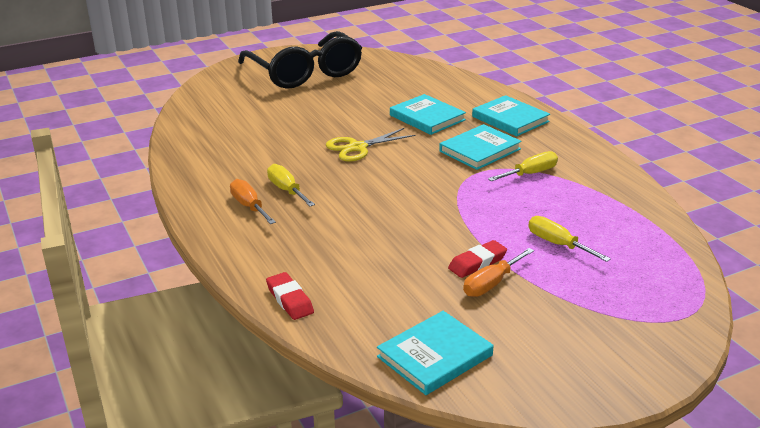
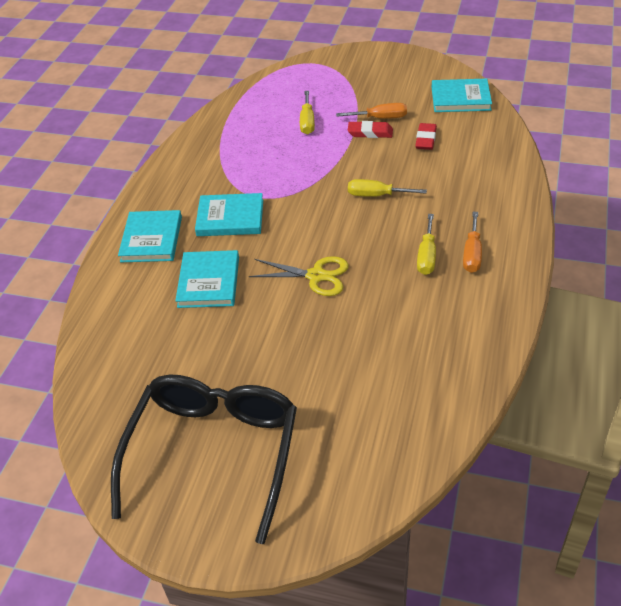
camera: 135 degrees left, 15 degrees up
(290, 300) = (509, 162): red eraser -> red eraser (425, 139)
(530, 174) = (234, 177): yellow screwdriver -> yellow screwdriver (376, 195)

